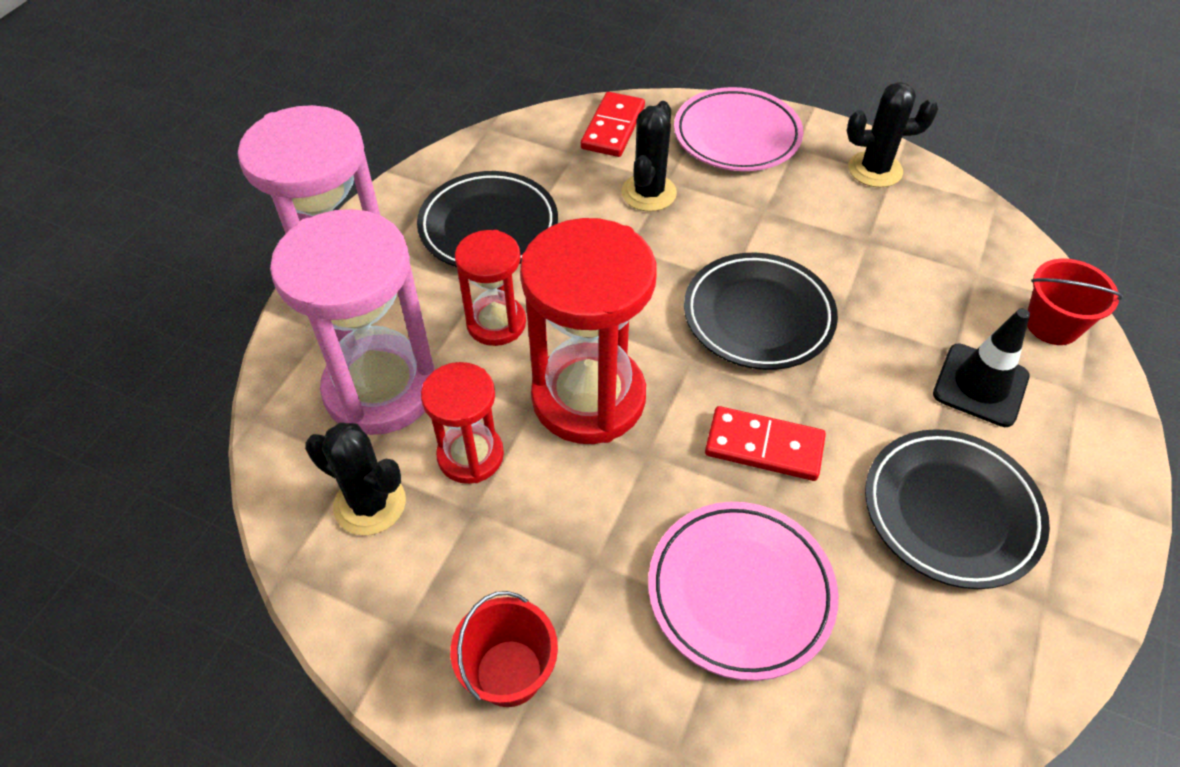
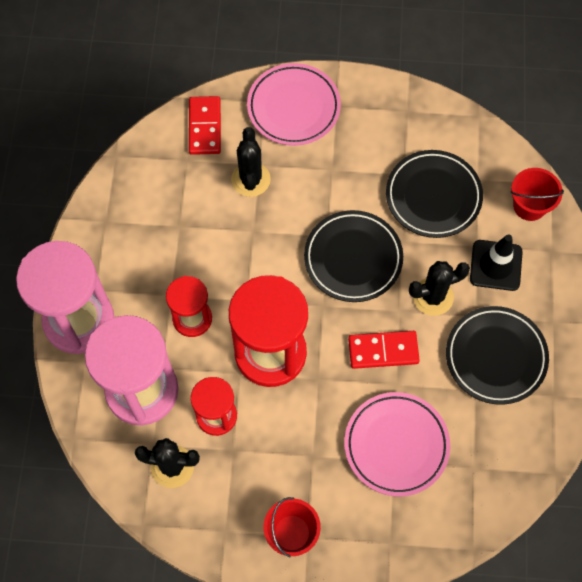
camera: 20 degrees left, 15 degrees up
(488, 227) = (154, 244): black plate -> black plate (433, 196)
(875, 170) = (395, 110): black cactus -> black cactus (433, 297)

